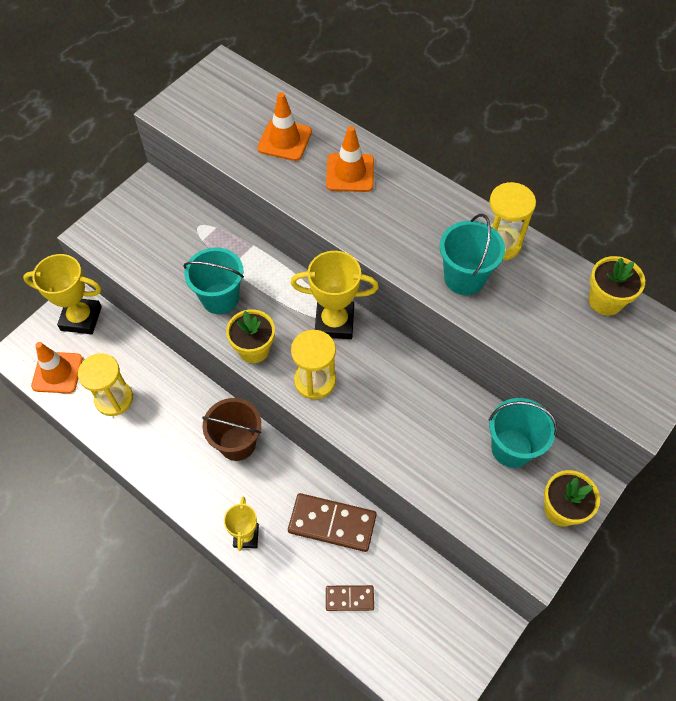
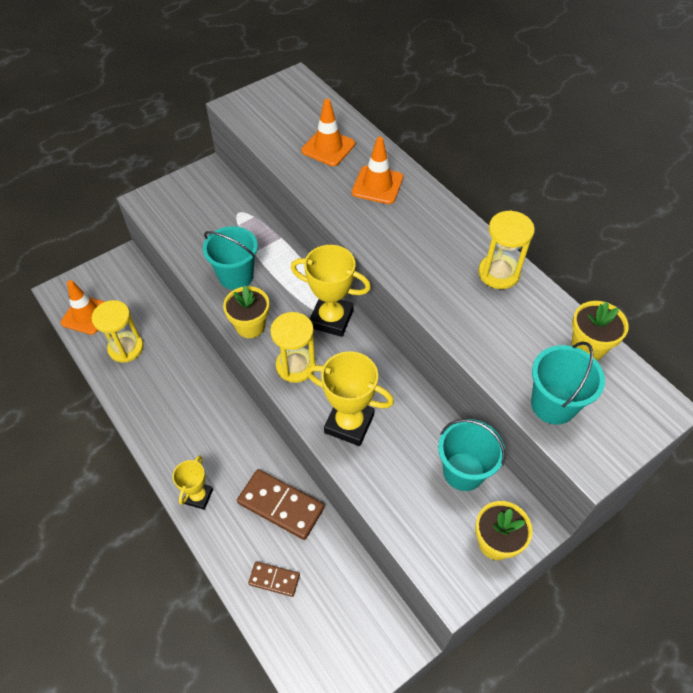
camera: 15 degrees right, 5 degrees down
(81, 318) = (123, 275): yellow trophy -> yellow trophy (349, 423)
(237, 443) = (219, 411): brown bucket -> none
(464, 278) = (454, 296): turquoise bucket -> turquoise bucket (553, 404)

